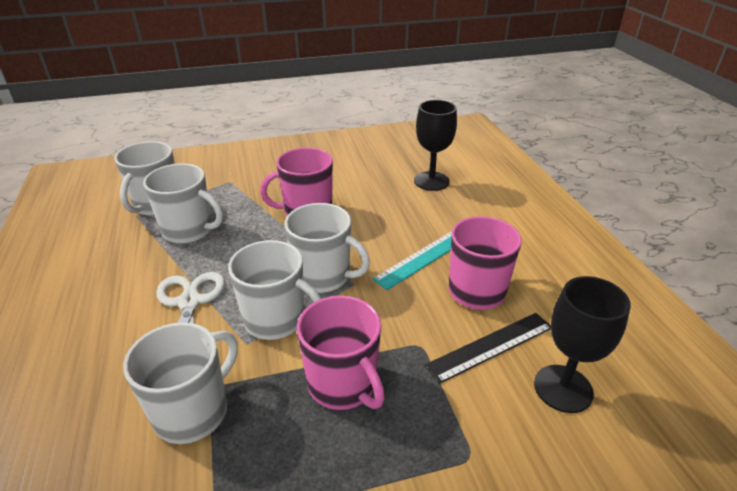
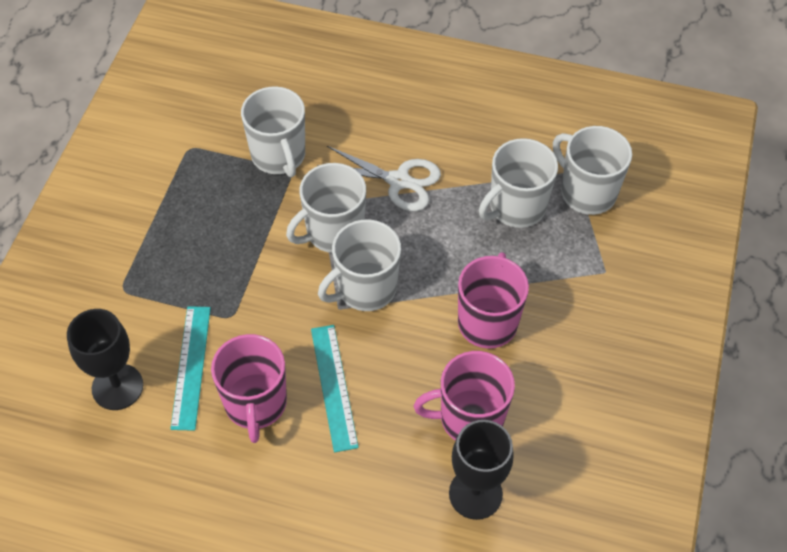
camera: 120 degrees right, 20 degrees up
(343, 384) = (234, 247): pink mug -> pink mug (470, 418)
(490, 346) = (191, 366): black ruler -> turquoise ruler

